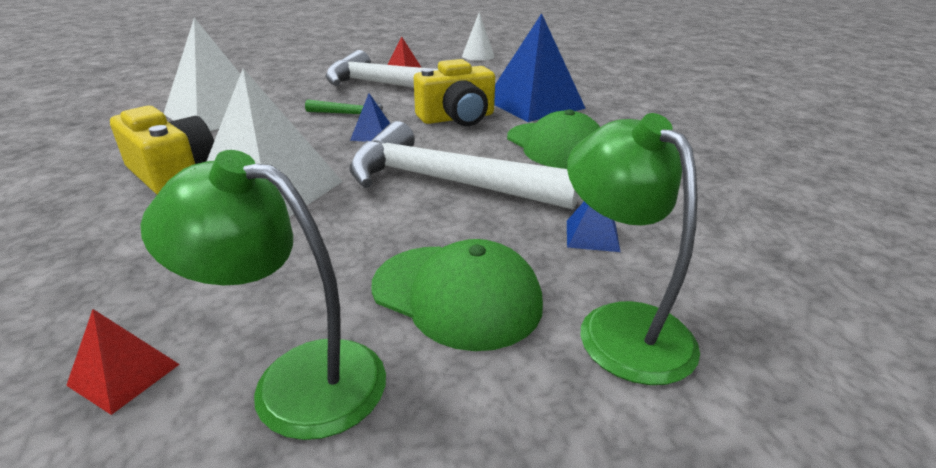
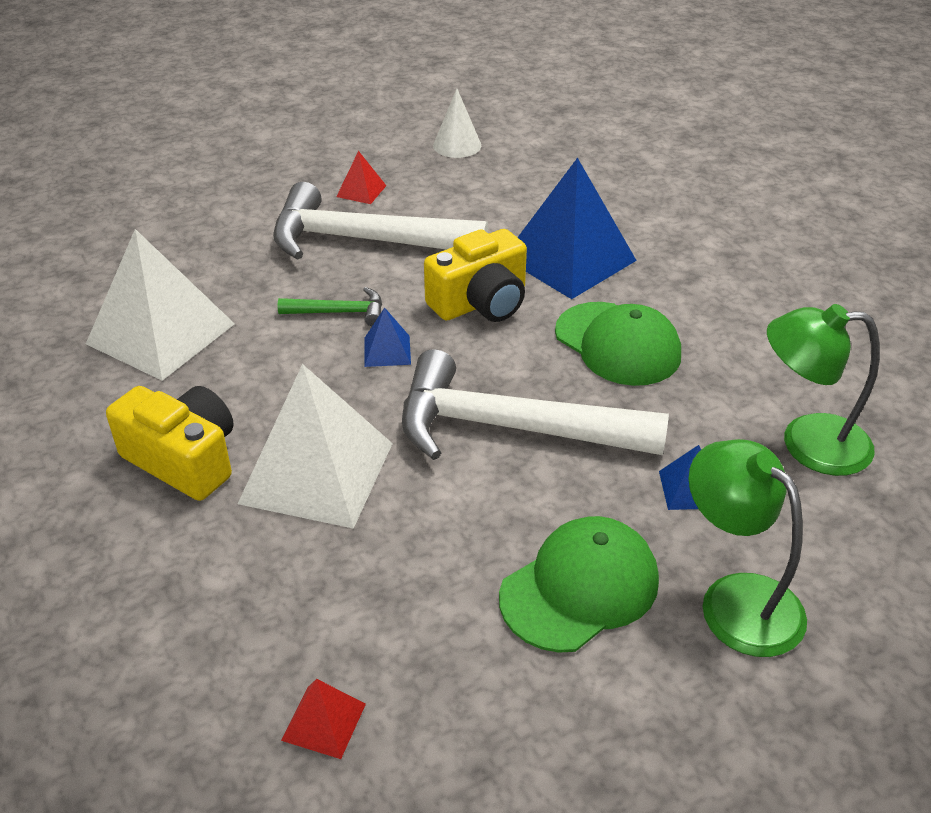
camera: 10 degrees left, 10 degrees up
(296, 379) = (476, 701): green lamp -> green lamp (807, 443)
(456, 295) = (579, 588): green cap -> green cap turned 60 degrees counterclockwise

